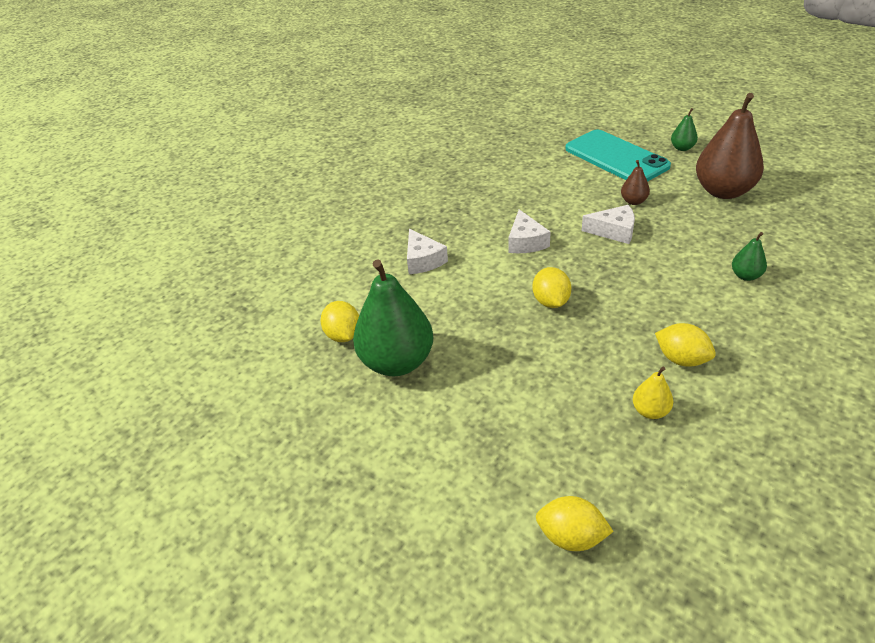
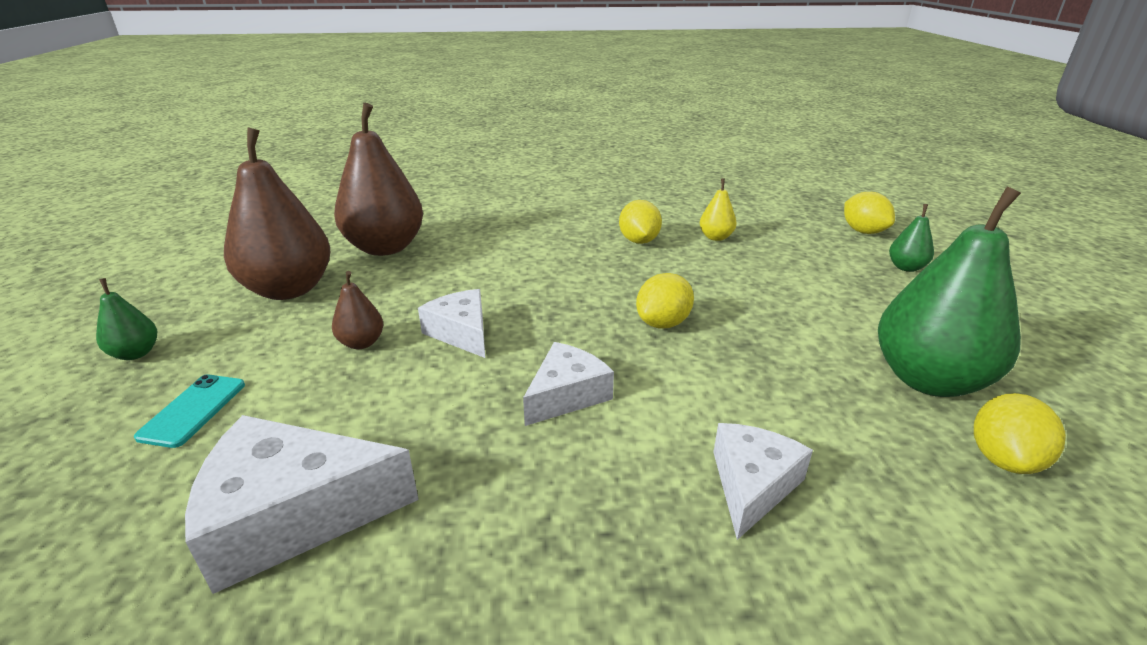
camera: 135 degrees left, 10 degrees down
(528, 169) = (293, 515): none -> white cheese
(616, 157) = (193, 410): turquoise phone -> turquoise phone, size x0.45
(745, 276) = (476, 243): green pear -> green pear (906, 267)
(768, 235) = (385, 248): none -> brown pear

